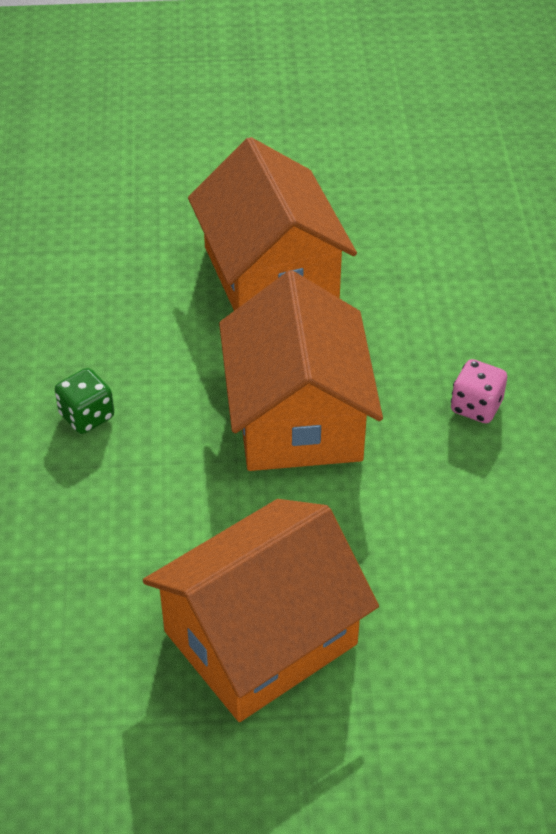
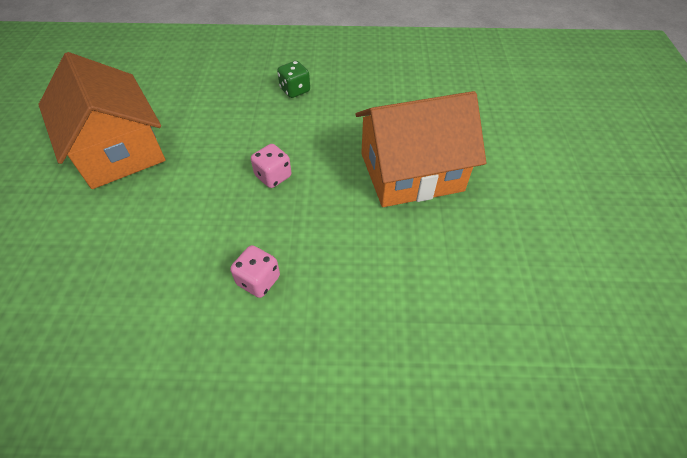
camera: 95 degrees right, 5 degrees up
(297, 417) = (273, 176): orange house -> pink dice

